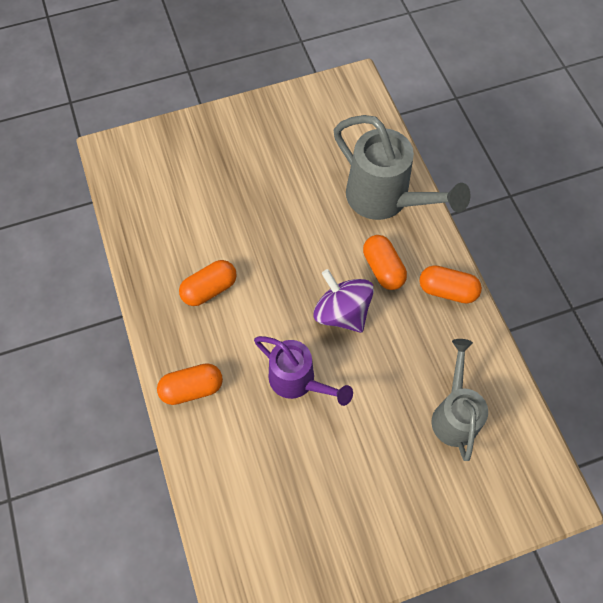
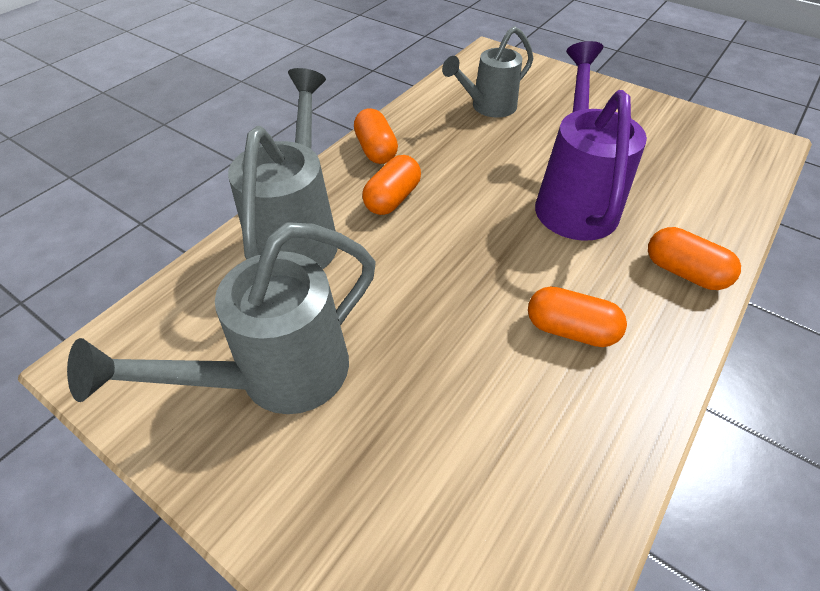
camera: 125 degrees left, 15 degrees down
(289, 148) = (278, 376): none -> grey watering can
(298, 381) = (574, 200): purple watering can -> purple watering can, size x1.52
(342, 312) = (472, 204): purple spinning top -> none

